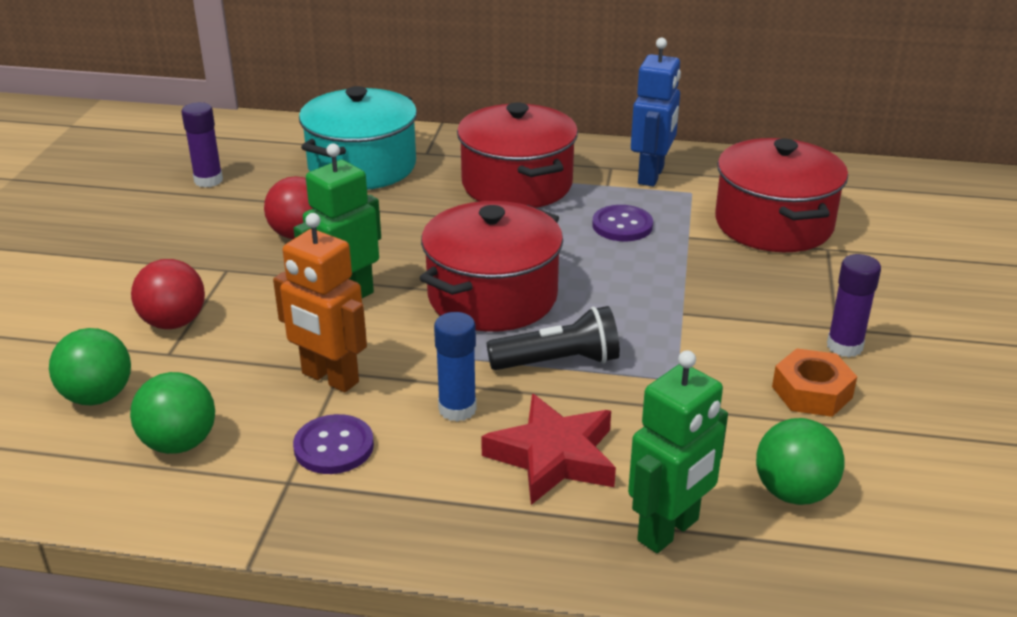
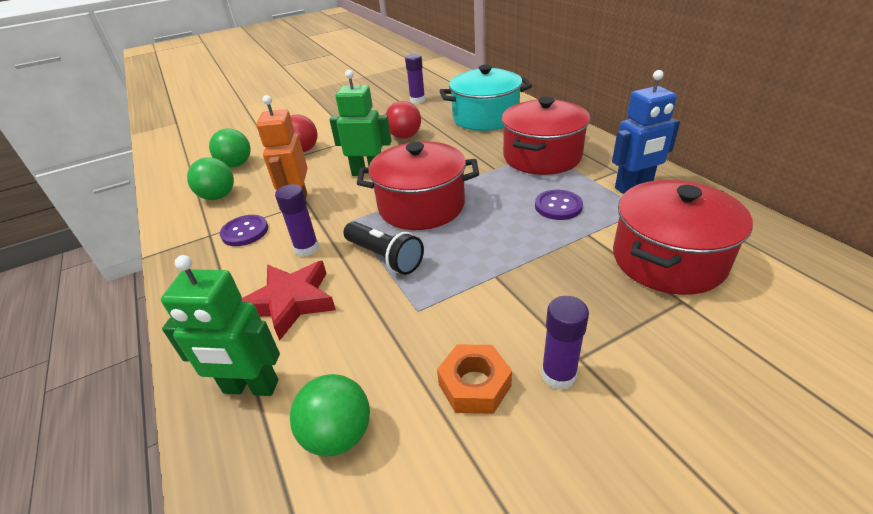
camera: 55 degrees right, 5 degrees up
(457, 409) = (307, 248): blue glue stick -> purple glue stick

